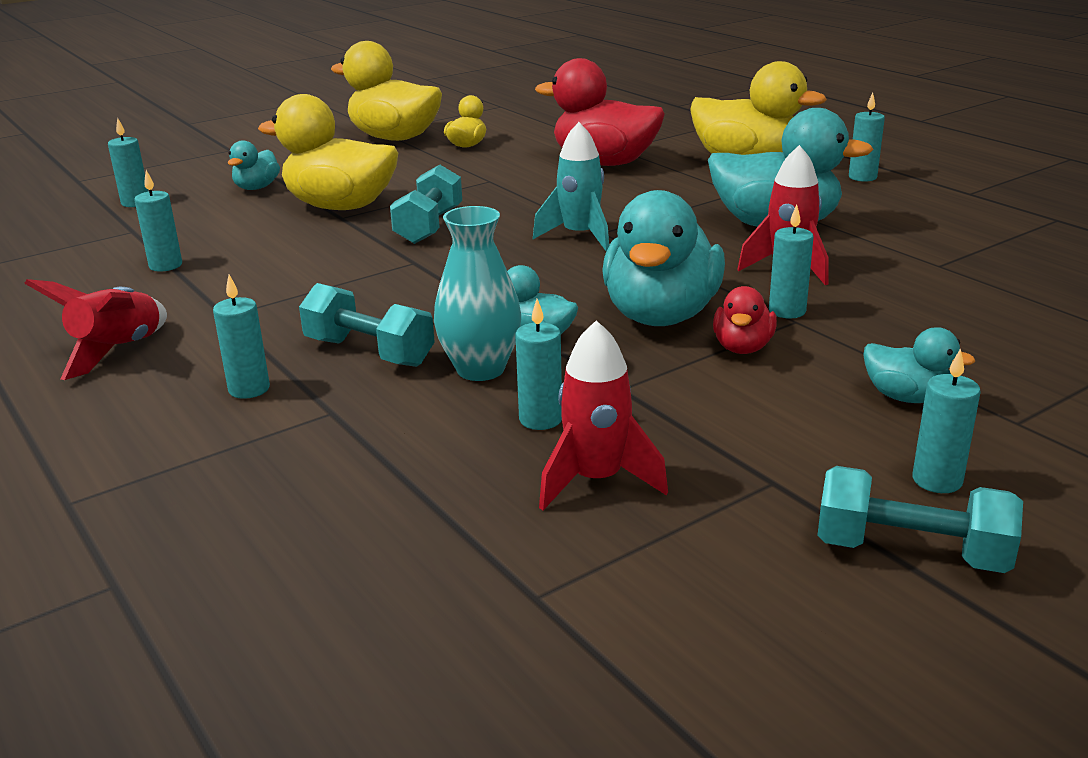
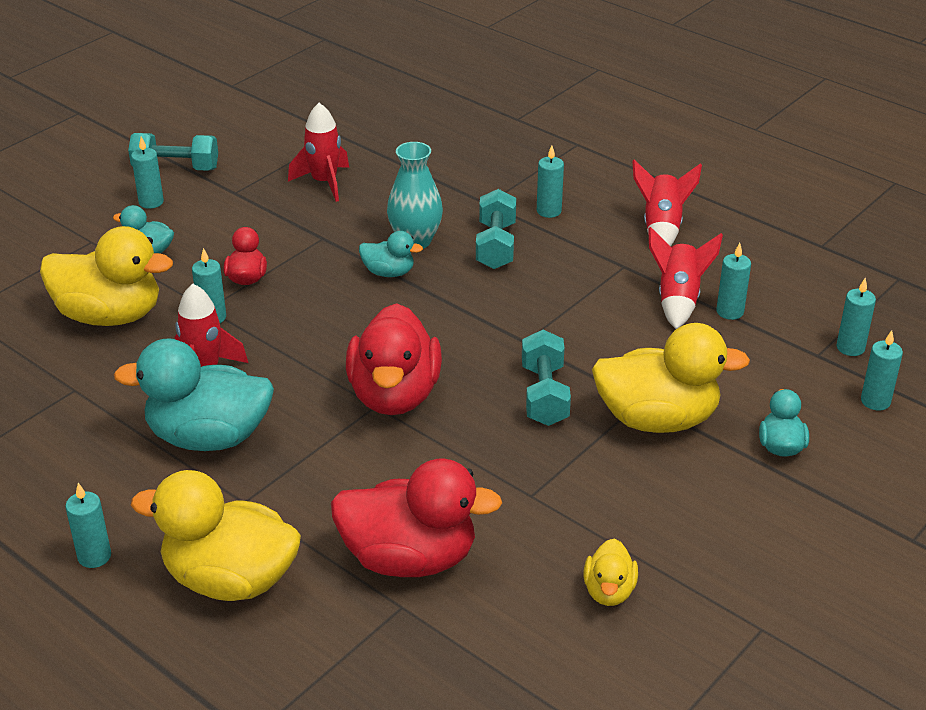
camera: 165 degrees right, 10 degrees up
(206, 279) = (678, 300): none -> red rocket
(369, 352) = (495, 246): turquoise dumbbell -> turquoise dumbbell turned 75 degrees clockwise
(394, 138) = (724, 604): yellow duck -> yellow duck (110, 316)
(540, 419) = (364, 212): turquoise candle -> turquoise candle (850, 348)
(580, 236) = (394, 395): turquoise rocket -> red duck
(661, 315) = (306, 302): turquoise duck -> none

